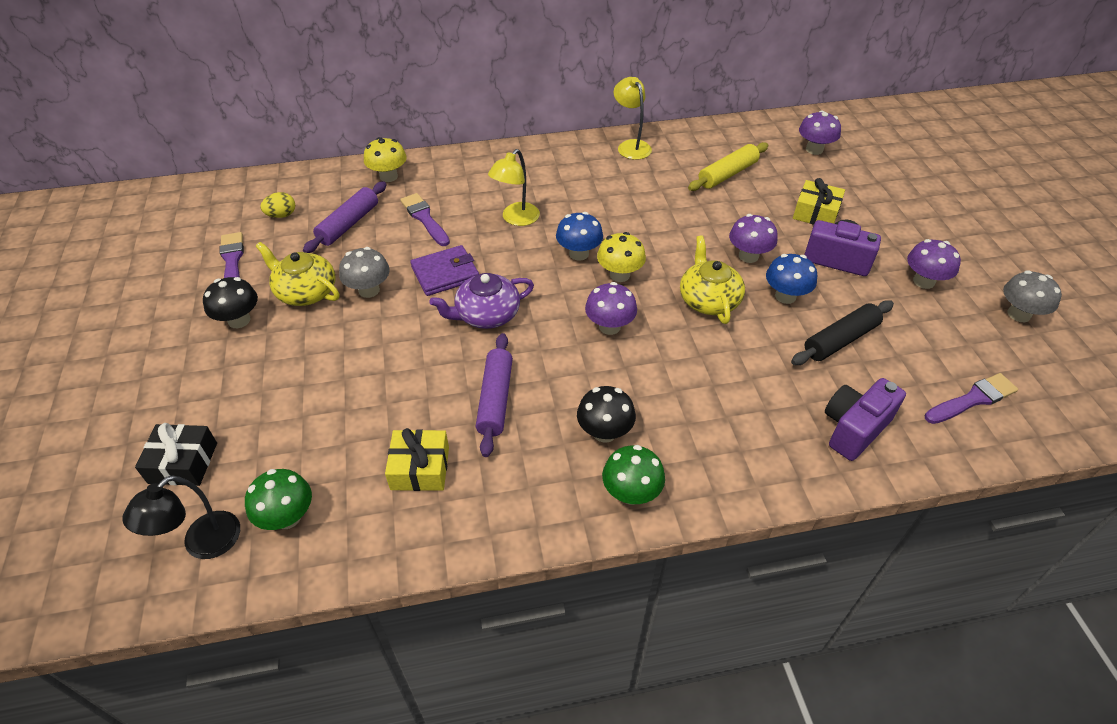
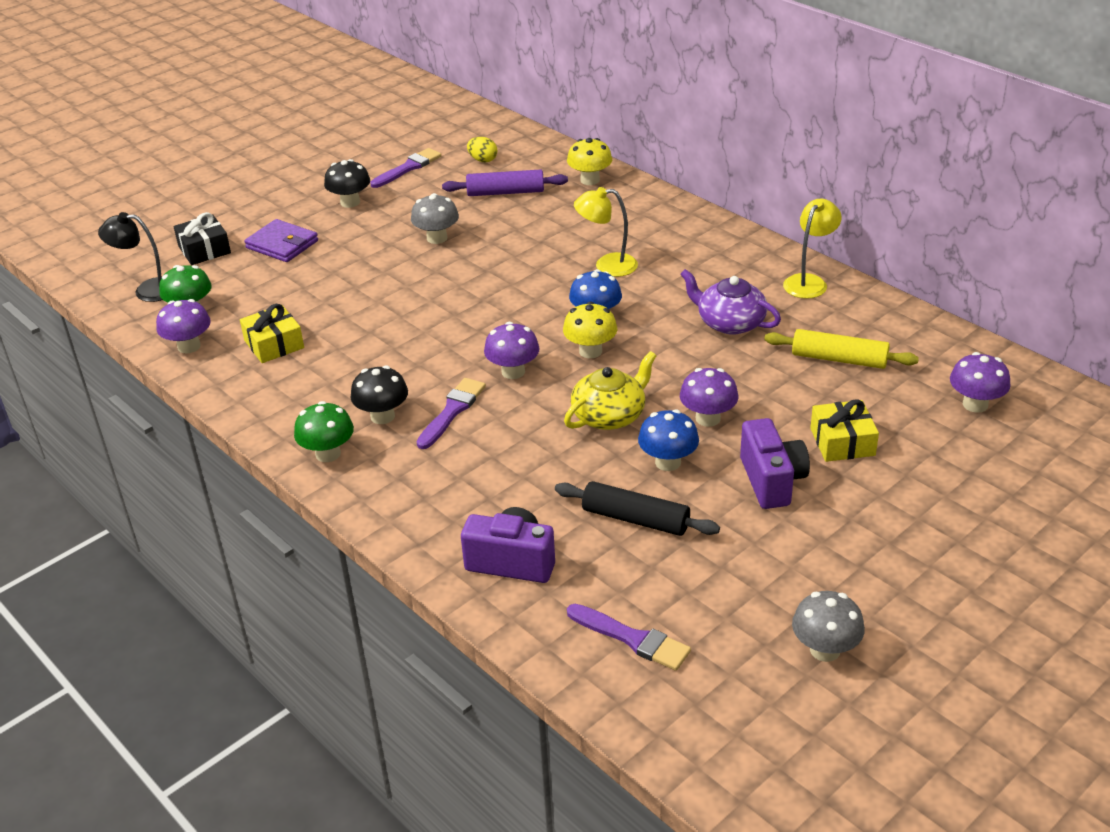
camera: 60 degrees right, 10 degrees down
(306, 292) = (407, 213): yellow teapot -> none
(425, 218) = (553, 222): purple brush -> purple brush (452, 411)
(445, 273) = (494, 263): purple wallet -> purple wallet (282, 244)
(486, 314) = (464, 304): purple teapot -> purple teapot (730, 323)
(495, 399) = (371, 348): purple rolling pin -> none
(923, 281) = (804, 557): purple mushroom -> purple mushroom (189, 346)

